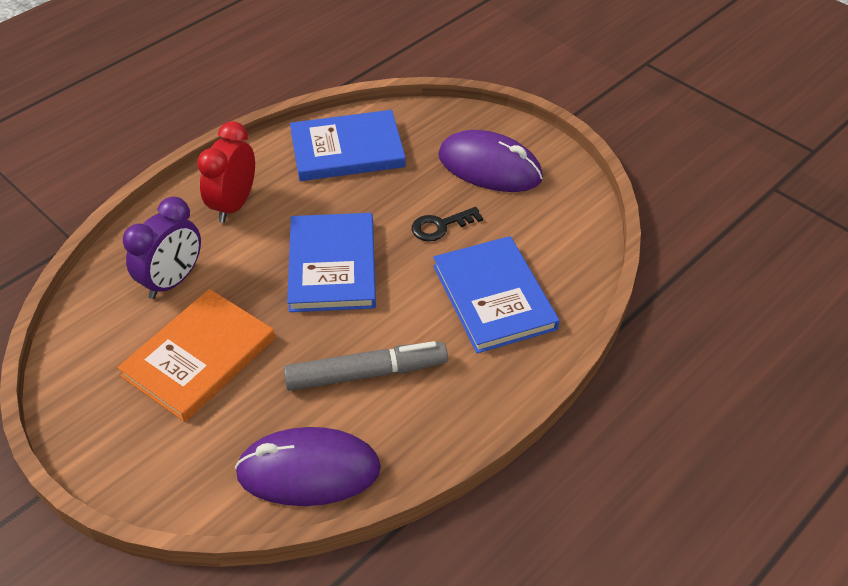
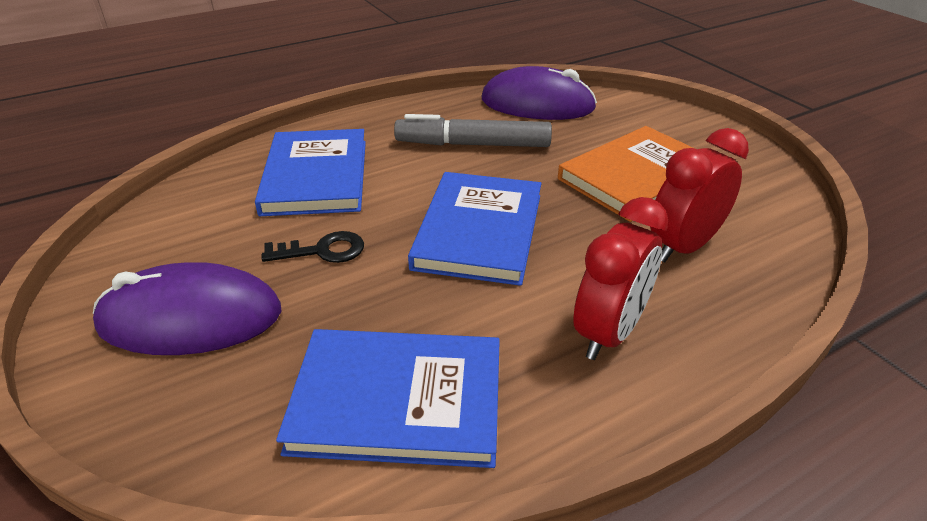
camera: 165 degrees left, 10 degrees down
(173, 281) = (683, 247): purple clock -> red clock
(489, 167) = (191, 318): purple mouse -> purple mouse turned 45 degrees counterclockwise

